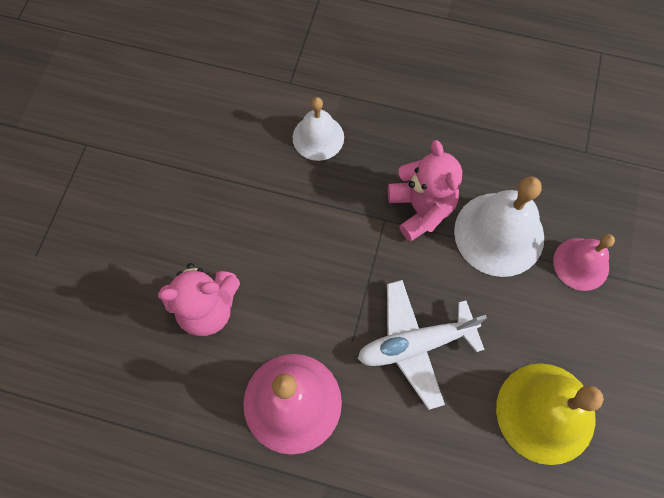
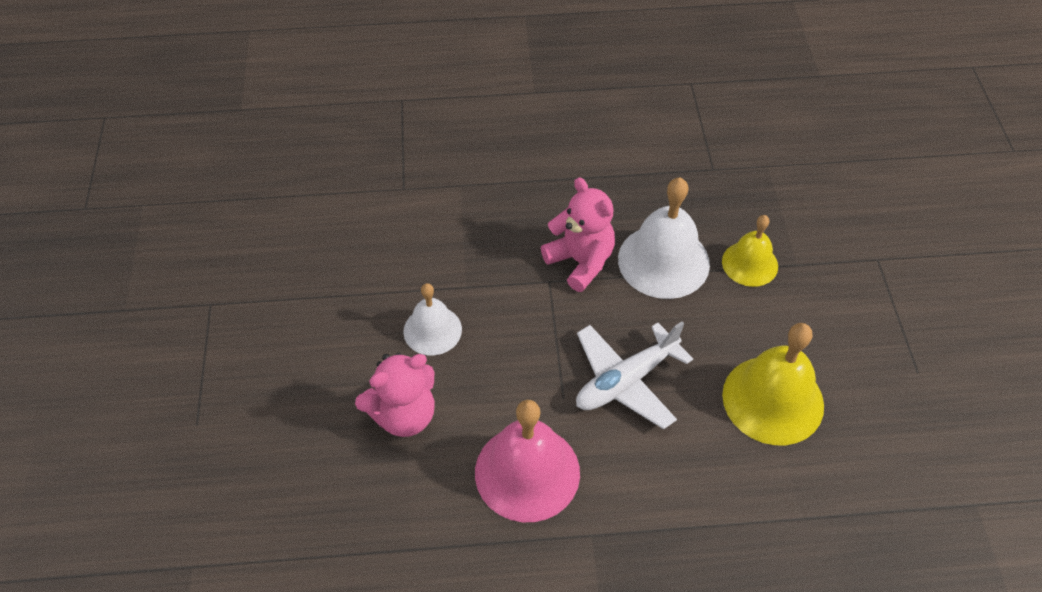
camera: 20 degrees left, 15 degrees down
(318, 137) = (453, 228): white bell -> white bell (432, 330)
(581, 264) = (750, 263): pink bell -> yellow bell

